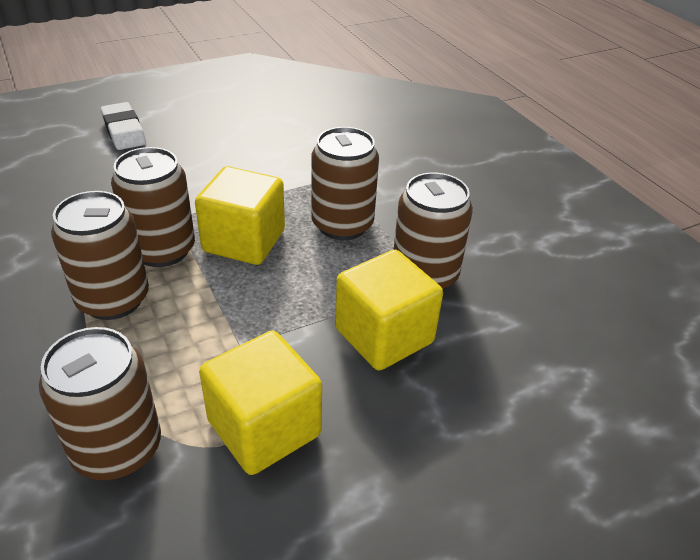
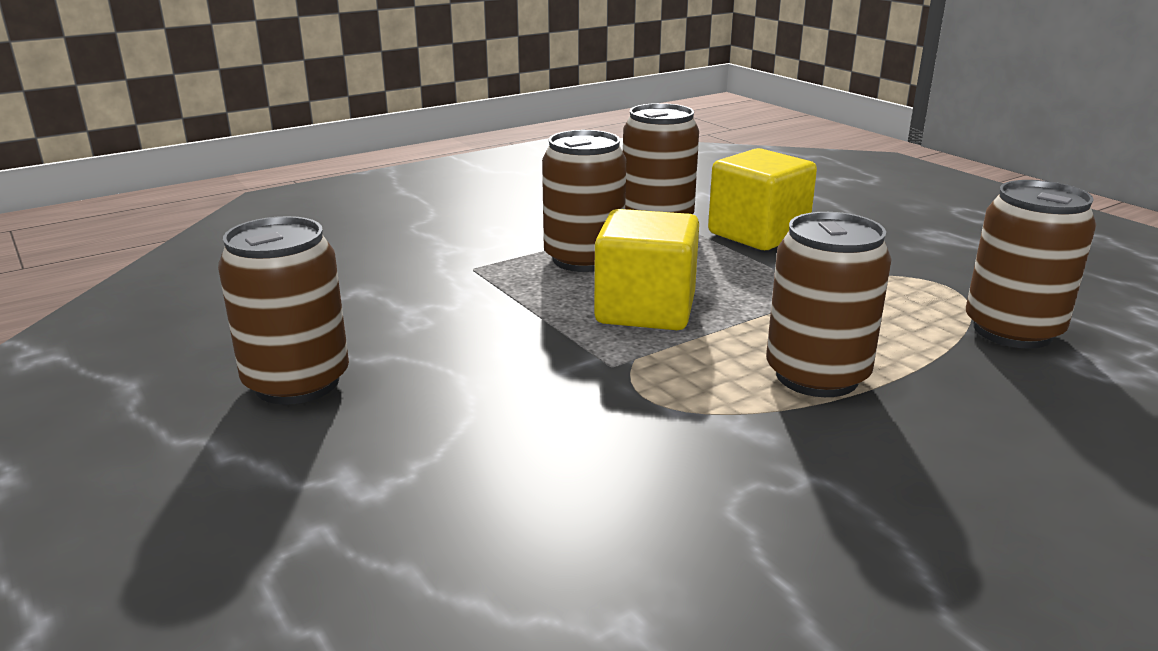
camera: 95 degrees left, 15 degrees down
(124, 131) = (318, 471): white eraser -> none
(162, 250) = (694, 360): brown can -> brown can (297, 382)
(264, 428) = (915, 272): yellow cube -> none

